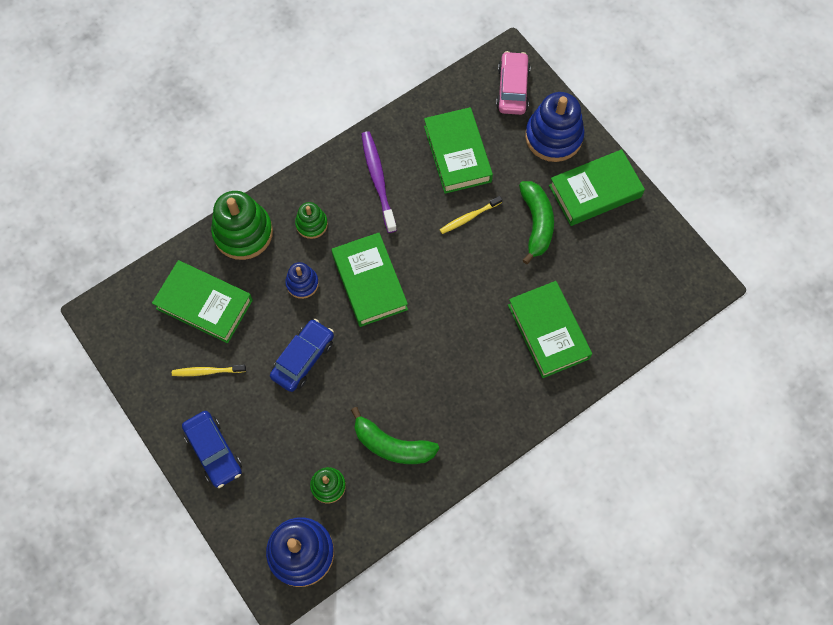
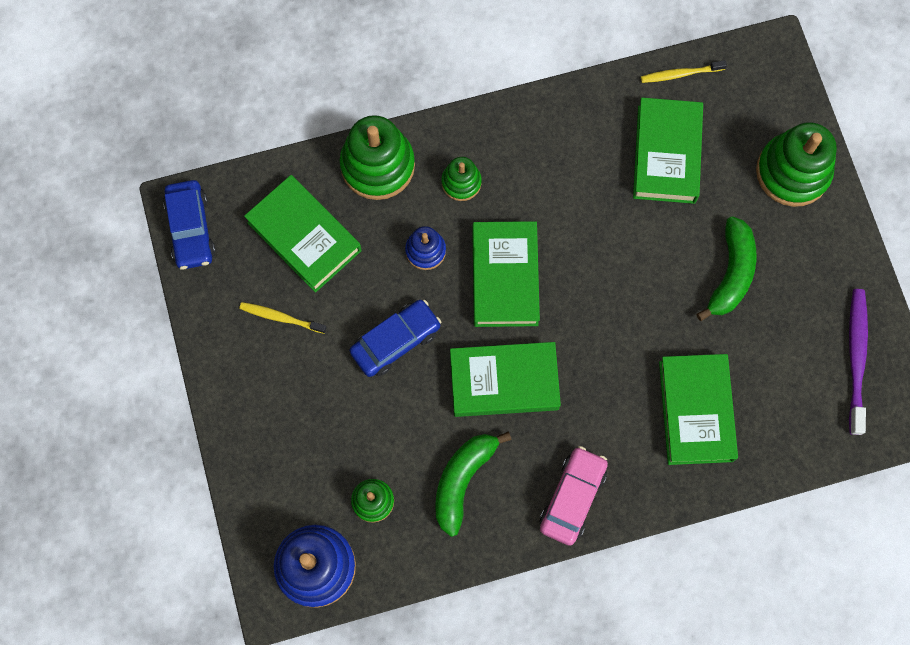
camera: 20 degrees right, 5 degrees up
(214, 451) = (257, 414): blue car -> blue car (191, 229)
(378, 180) = (559, 155): purple toothbrush -> purple toothbrush (856, 358)
(392, 445) = (462, 480): green banana -> green banana turned 75 degrees clockwise
(469, 217) = (652, 238): yellow toothbrush -> yellow toothbrush (680, 74)
(512, 89) = (764, 94): pink car -> pink car (572, 497)
(553, 137) = (792, 172): blue stacking toy -> green stacking toy
(595, 191) = (818, 258): green book -> green book (504, 382)

